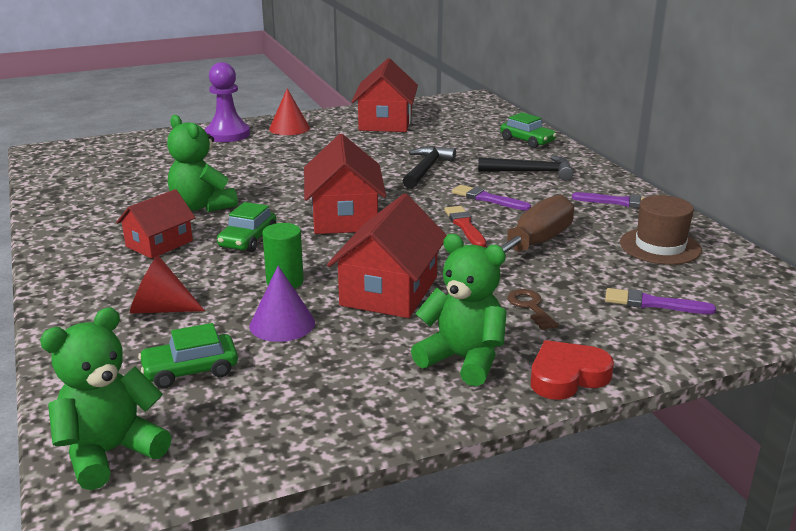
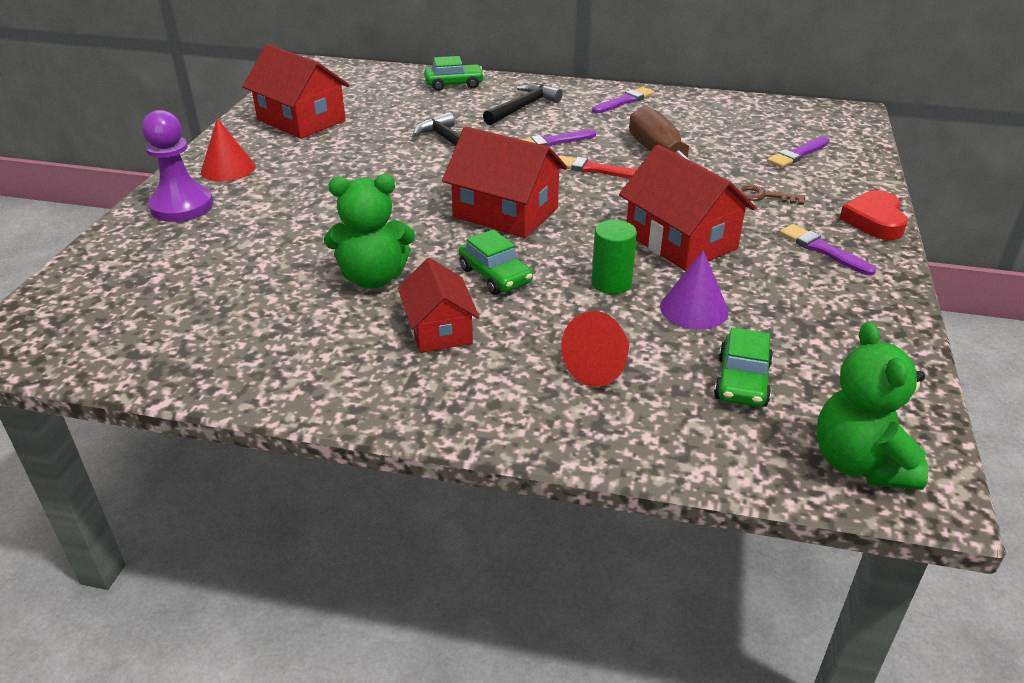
camera: 55 degrees left, 10 degrees up
(463, 360) = (822, 249): green teddy bear -> purple brush
(660, 246) = (714, 118): brown hat -> none

